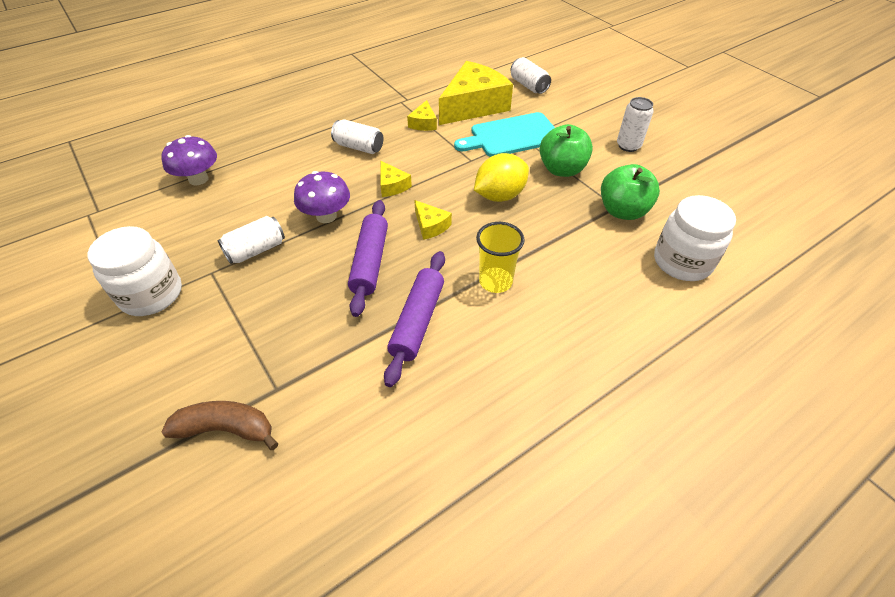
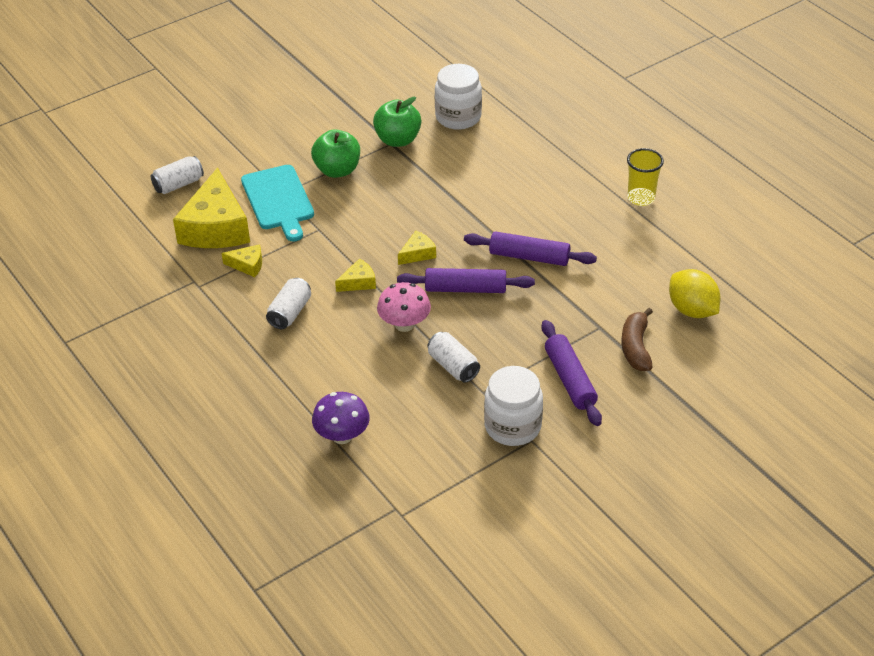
camera: 90 degrees left, 5 degrees down
(198, 350) = (570, 379): none -> purple rolling pin
(326, 216) = (404, 324): purple mushroom -> pink mushroom
(473, 106) = (216, 227): yellow cheese -> yellow cheese turned 135 degrees counterclockwise
(495, 281) = (484, 215): yellow cup -> yellow cup (641, 198)
(499, 196) = (375, 210): yellow lemon -> yellow lemon (692, 310)
(628, 146) = (302, 126): white can -> none

